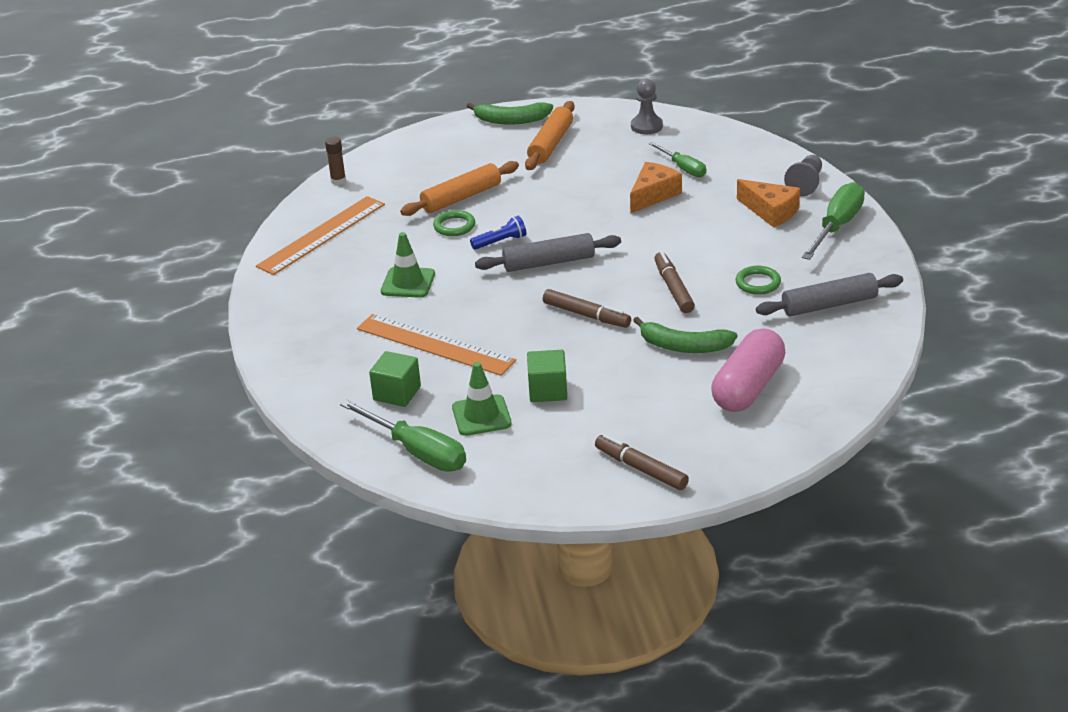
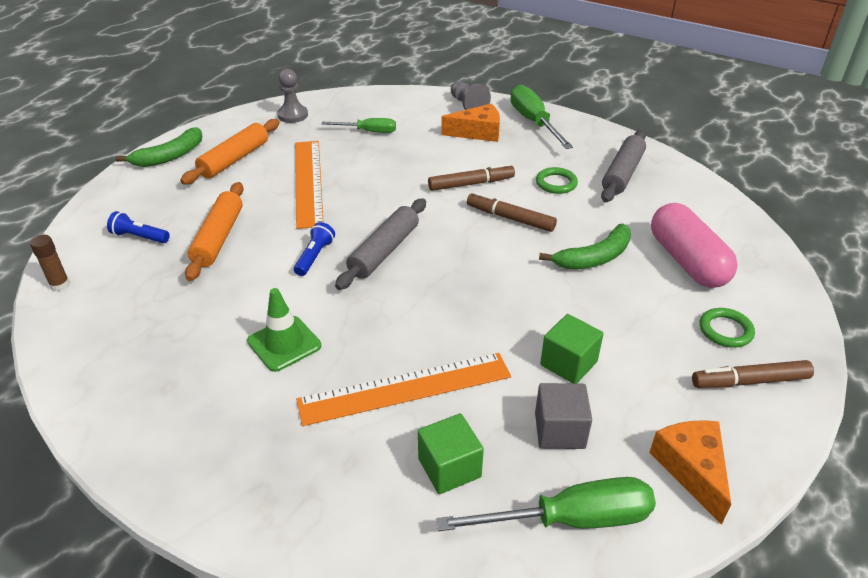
camera: 50 degrees left, 5 degrees up
(321, 235) = (115, 349): orange ruler -> orange ruler (308, 182)
(417, 172) = (139, 237): none -> blue flashlight
(454, 226) = (250, 265): green ring -> green ring (725, 330)
(481, 416) = (559, 430): green traffic cone -> grey cube
(550, 144) = (234, 159): orange rolling pin -> orange rolling pin turned 60 degrees clockwise
(586, 315) = (486, 277): brown marker -> brown marker (471, 184)
(653, 195) = (379, 159): orange cheese -> orange cheese (692, 469)

